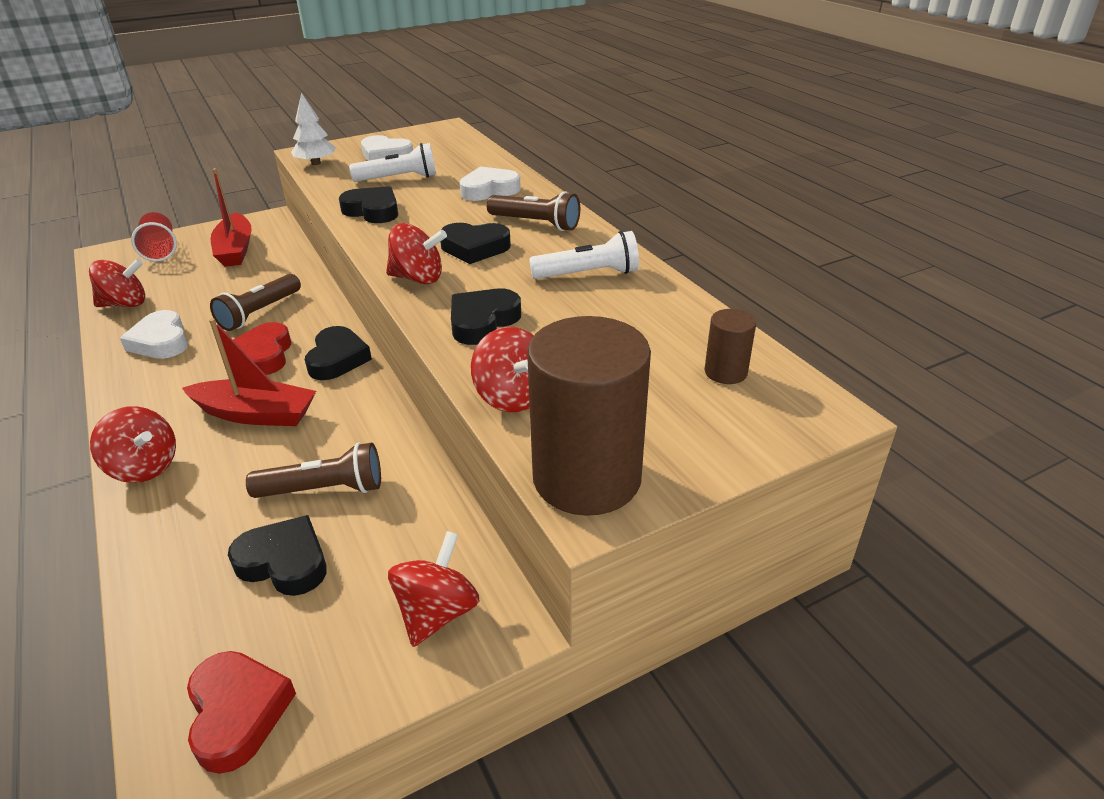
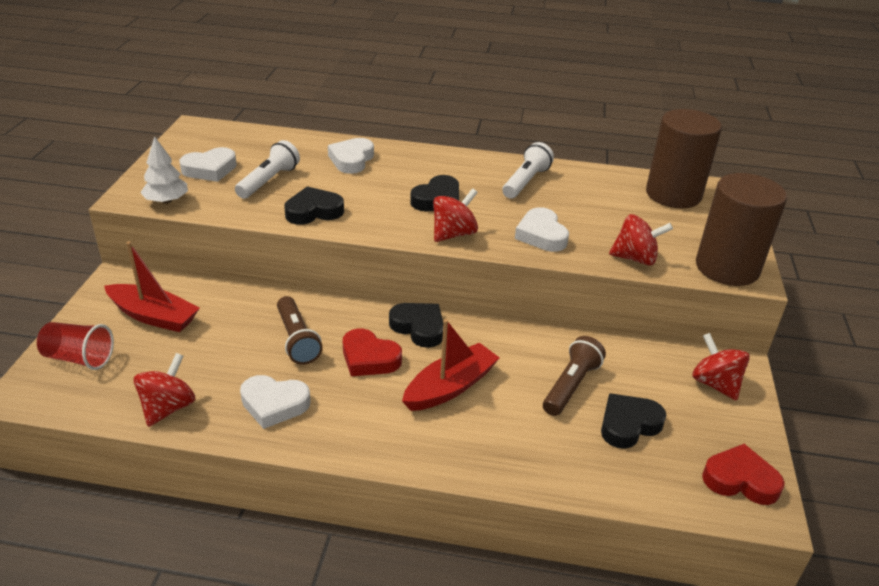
camera: 55 degrees left, 0 degrees up
(144, 467) = (463, 459): red spinning top -> none
(482, 322) = (541, 235): black heart -> white heart
(536, 223) = (432, 167): brown flashlight -> none
(725, 372) = (673, 194): brown cylinder -> brown cylinder, size x2.16

